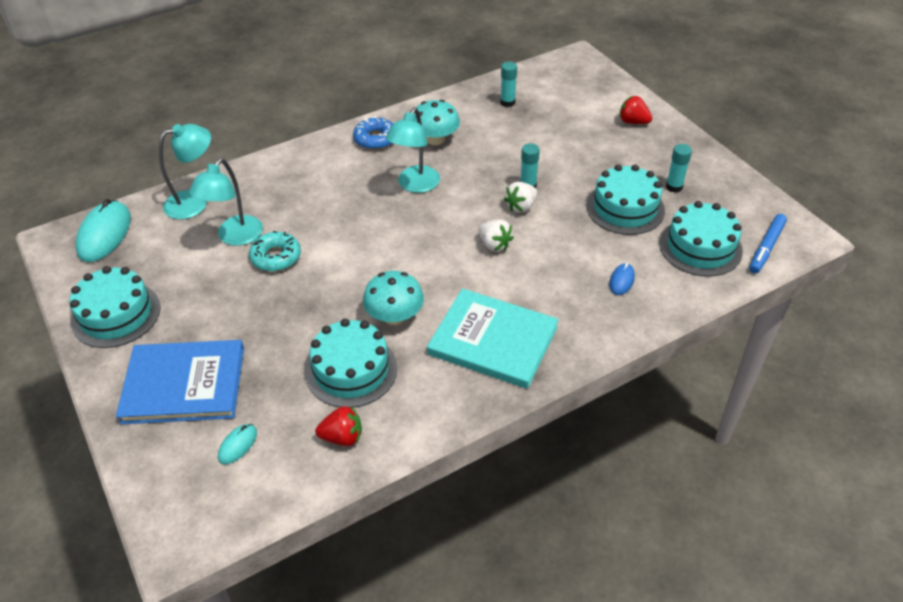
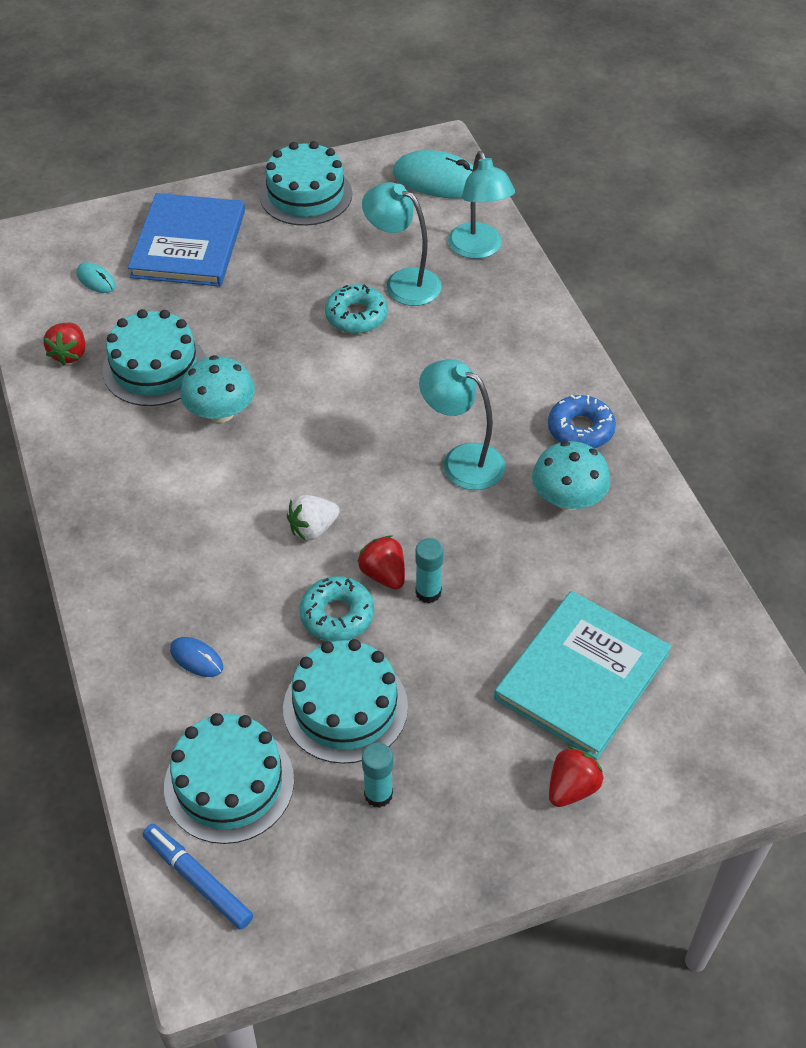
camera: 100 degrees right, 5 degrees up
(493, 341) = (146, 497): turquoise book -> turquoise book (582, 676)
(507, 102) = (657, 610): turquoise glue stick -> none
(521, 207) = (383, 574): white strawberry -> red strawberry
(560, 222) = (337, 615): none -> turquoise donut

